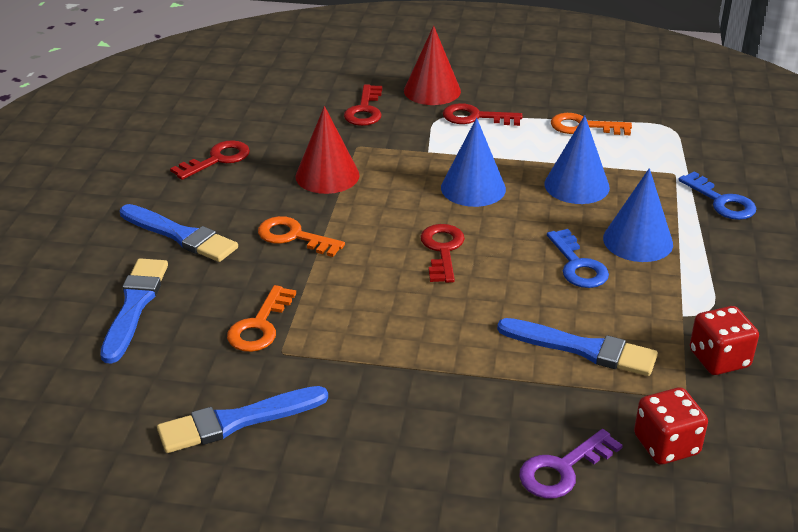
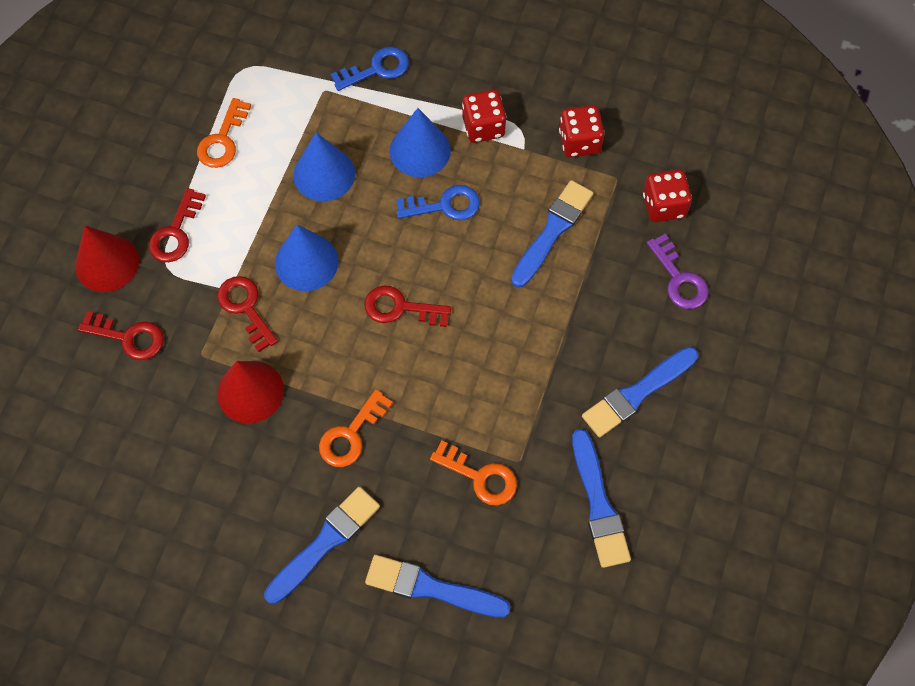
camera: 80 degrees left, 30 degrees up
(217, 159) = (189, 499): red key -> red key (245, 308)
(387, 442) = (637, 393): none -> blue brush
(694, 281) = (483, 127): none -> red dice

